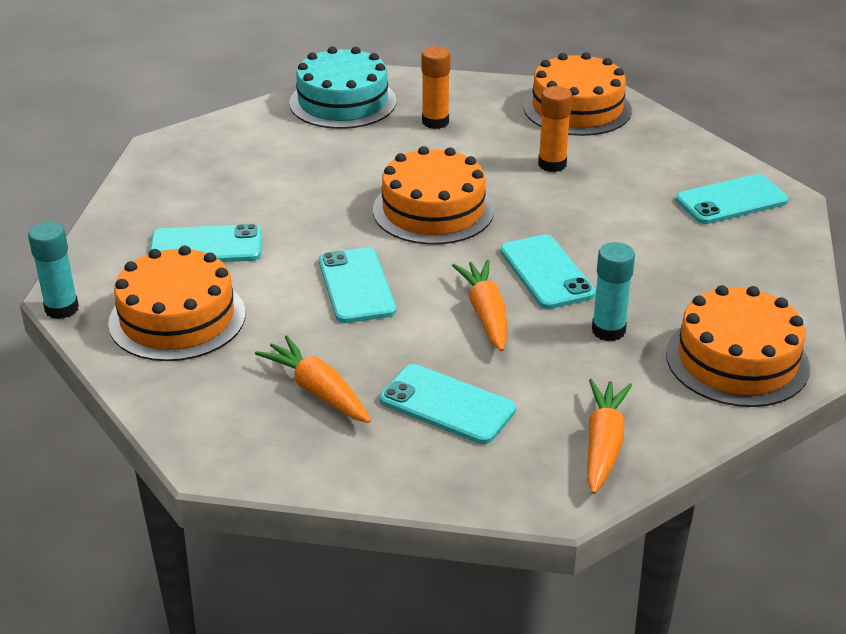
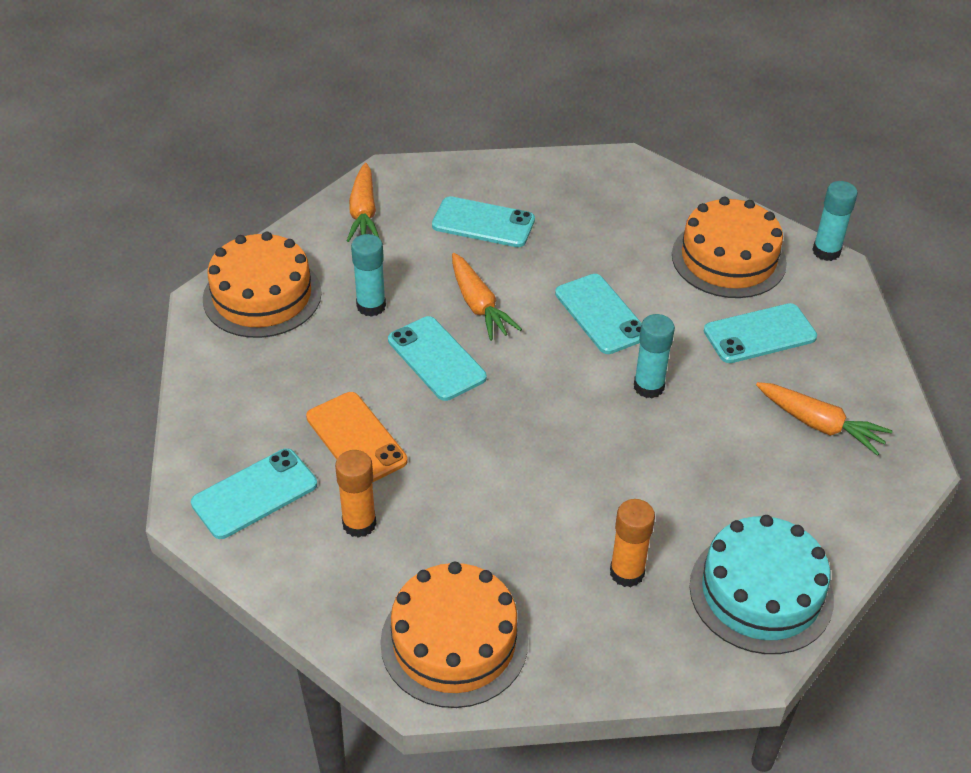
camera: 165 degrees right, 10 degrees up
(318, 391) = (582, 218): orange carrot -> orange carrot (819, 425)
(346, 222) = (648, 387): none -> turquoise glue stick
(433, 210) = (570, 419): orange cake -> none
(552, 164) = (463, 517): orange glue stick -> orange glue stick (359, 524)
(637, 223) = (356, 439): none -> orange phone

